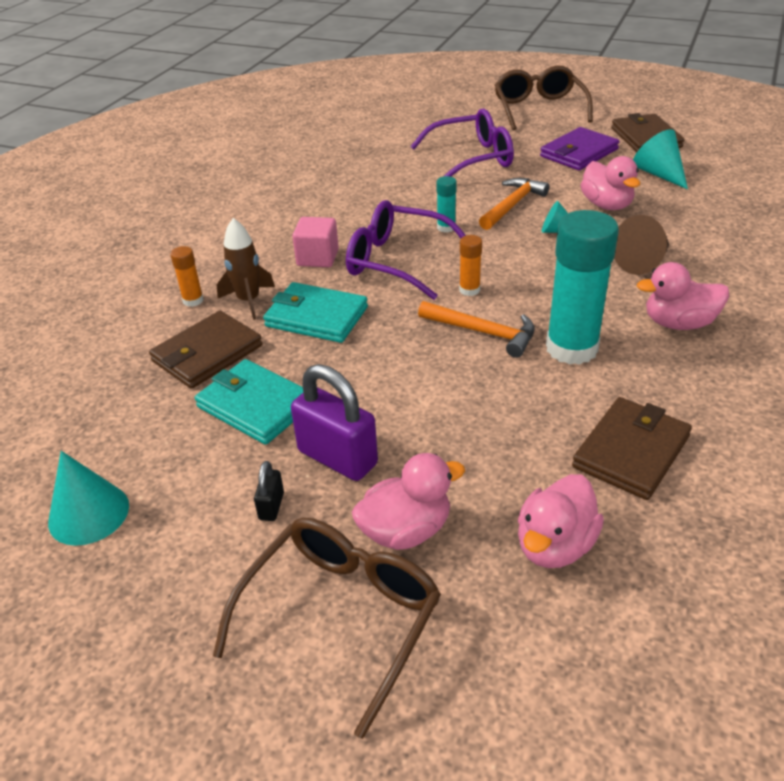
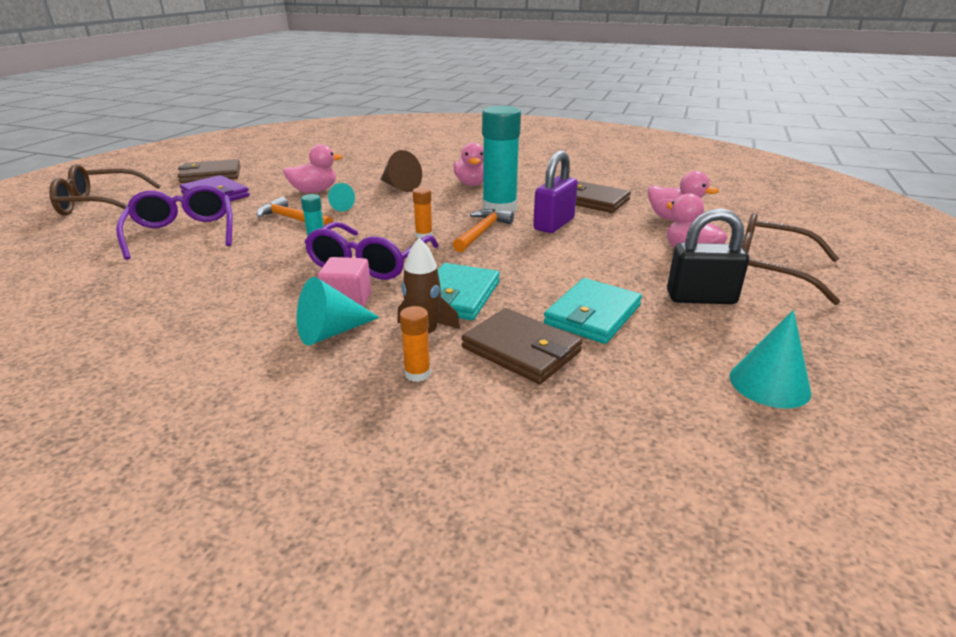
camera: 95 degrees left, 10 degrees down
(271, 506) = (701, 298): black padlock -> black padlock, size x2.11
(337, 457) = (638, 277): purple padlock -> purple padlock (554, 224)
(658, 174) = (277, 175): turquoise cone -> turquoise cone (331, 332)

